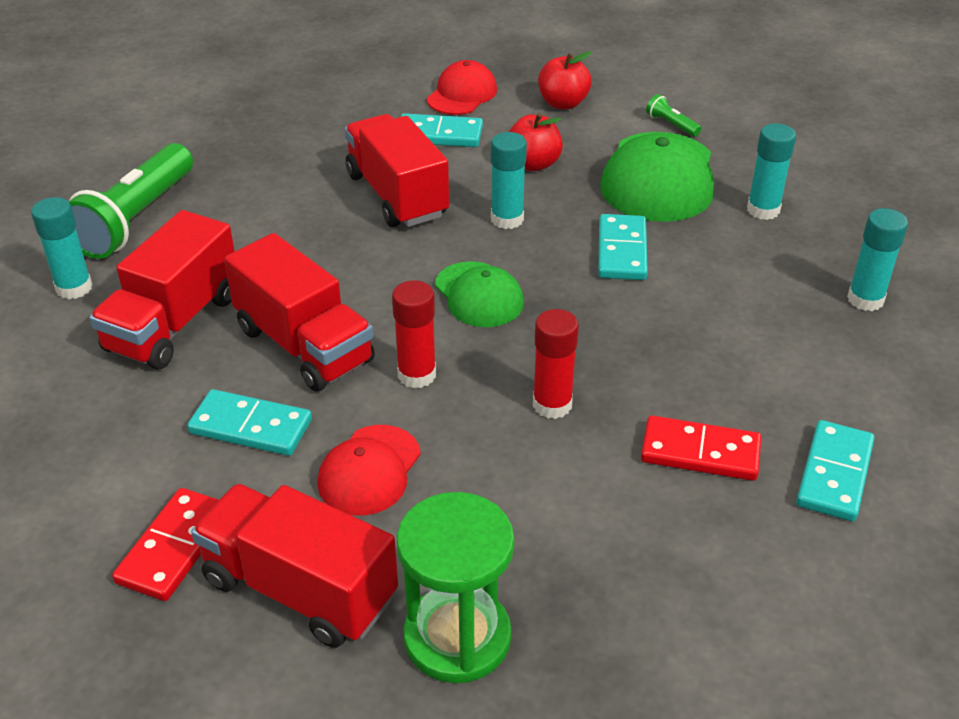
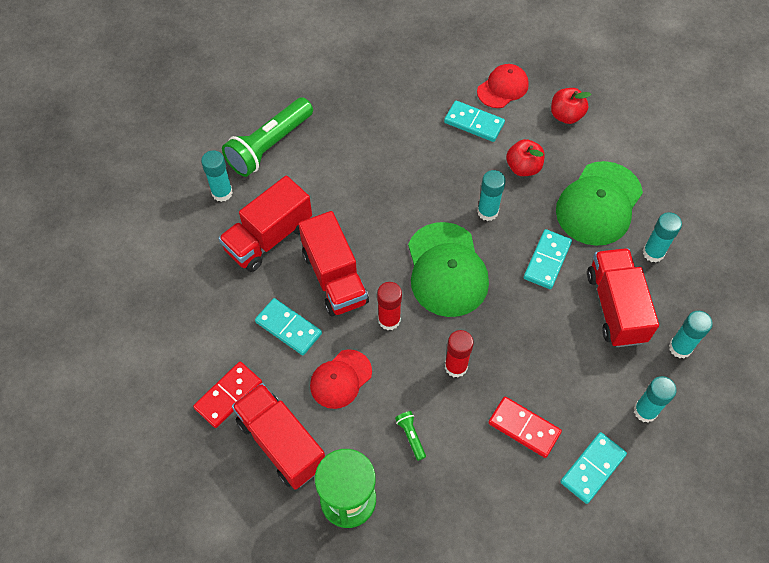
camera: 20 degrees right, 20 degrees up
(397, 195) = (428, 171): red truck -> red truck (615, 307)
(479, 295) = (446, 270): green cap -> green cap, size x1.67
(671, 124) = (629, 157): green flashlight -> green flashlight (411, 436)
(865, 383) = (645, 411): none -> turquoise glue stick

